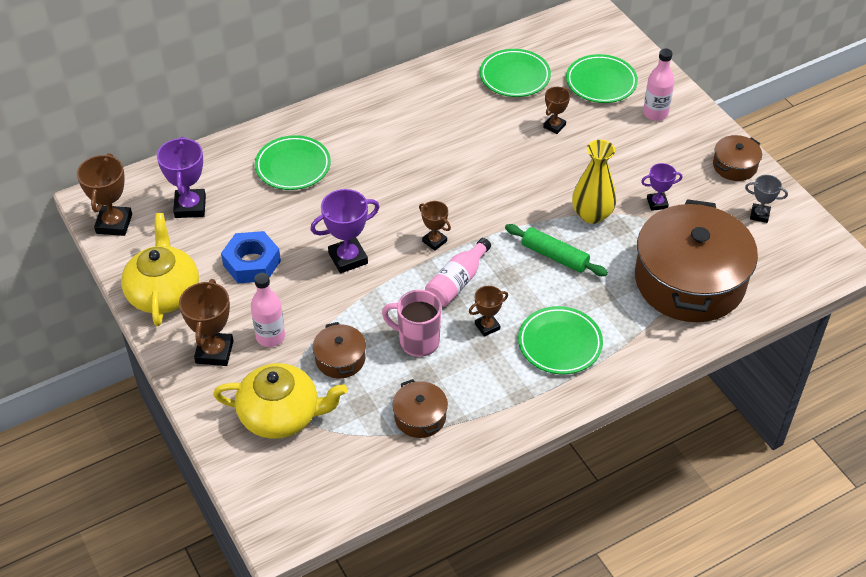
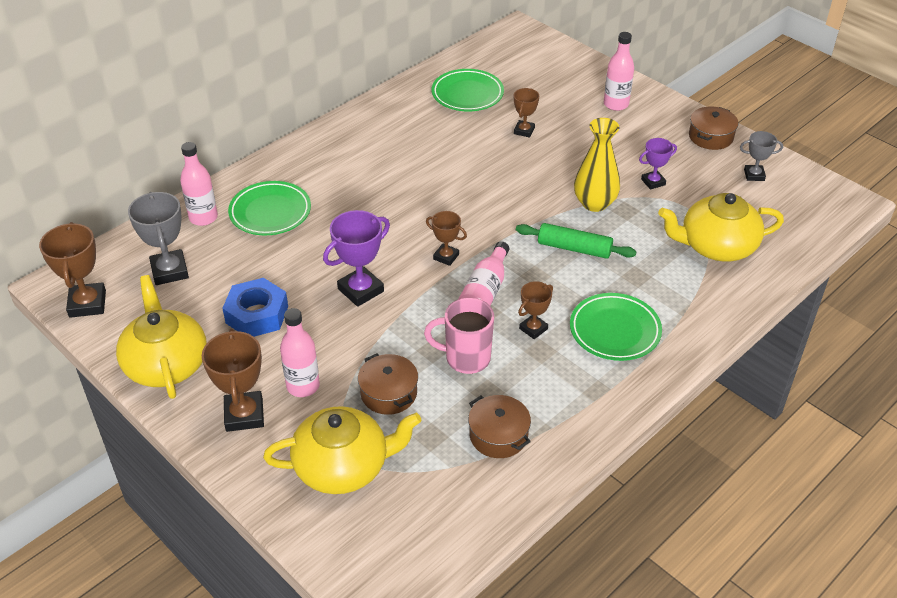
camera: 15 degrees left, 5 degrees down
(190, 207) = (169, 271): purple trophy -> grey trophy
(233, 160) = (203, 218): none -> pink bottle
(601, 82) = (553, 86): green plate -> none
(690, 281) = (716, 246): brown pot -> yellow teapot

